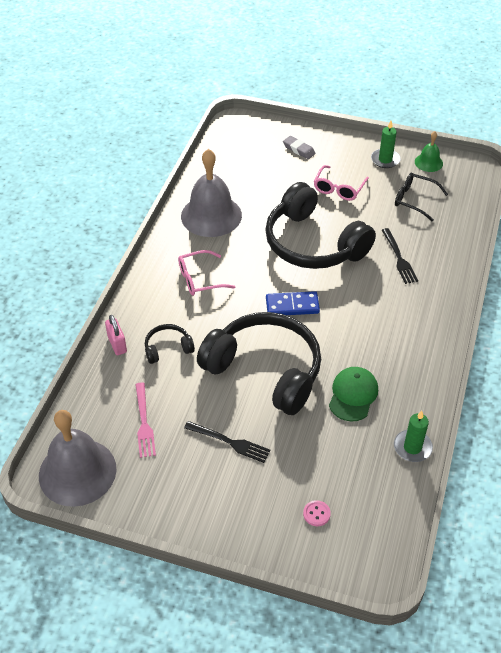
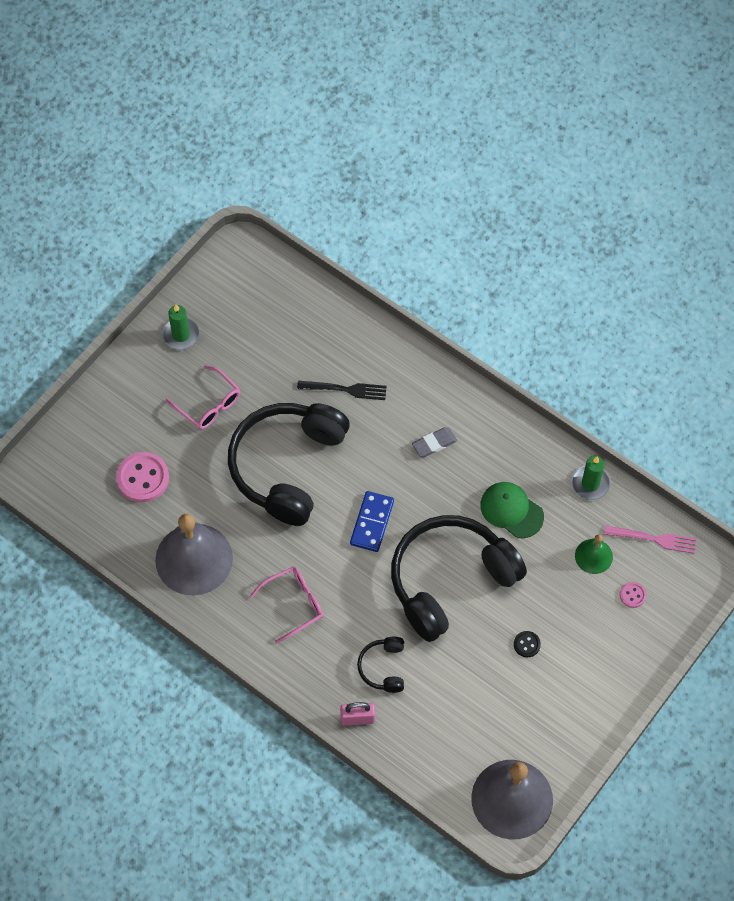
camera: 70 degrees left, 15 degrees up
(144, 422) = (474, 719): pink fork -> pink fork (654, 539)
(199, 279) = (294, 604): pink glasses -> pink glasses turned 120 degrees counterclockwise
(229, 442) = (527, 644): black fork -> black button
(261, 173) = (143, 478): none -> pink button
(299, 149) = (118, 421): grey eraser -> grey eraser (434, 443)
(313, 243) = (287, 466): black headphones -> black headphones turned 135 degrees clockwise
(414, 200) = (262, 334): black glasses -> none
(428, 162) = (206, 291): green bell -> green bell (593, 556)

